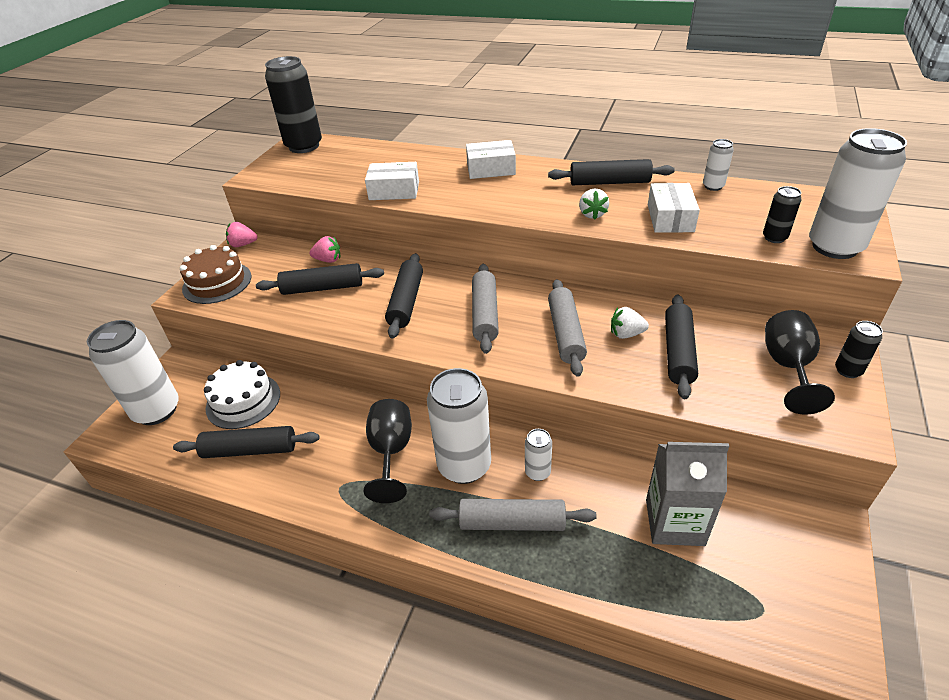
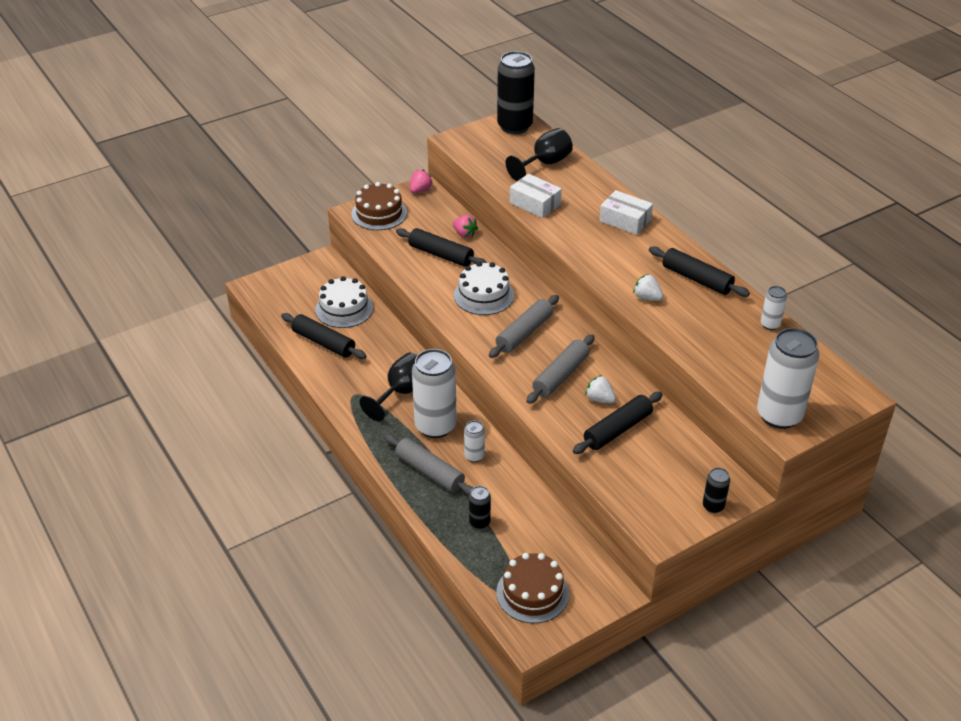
camera: 35 degrees right, 0 degrees up
(157, 410) = (291, 286): white can -> none
(243, 244) = (420, 190): pink strawberry -> pink strawberry turned 90 degrees clockwise
(406, 302) = (483, 295): black rolling pin -> white cake
(592, 214) = (647, 297): white strawberry -> white strawberry turned 90 degrees clockwise
(670, 218) = (697, 331): white box -> none
(674, 522) = (522, 530): grey carton -> none
(771, 590) = (532, 593): none -> brown cake
(774, 238) = (748, 385): black can -> black can (479, 522)
(788, 367) = (676, 481): black goblet -> black goblet (545, 164)

